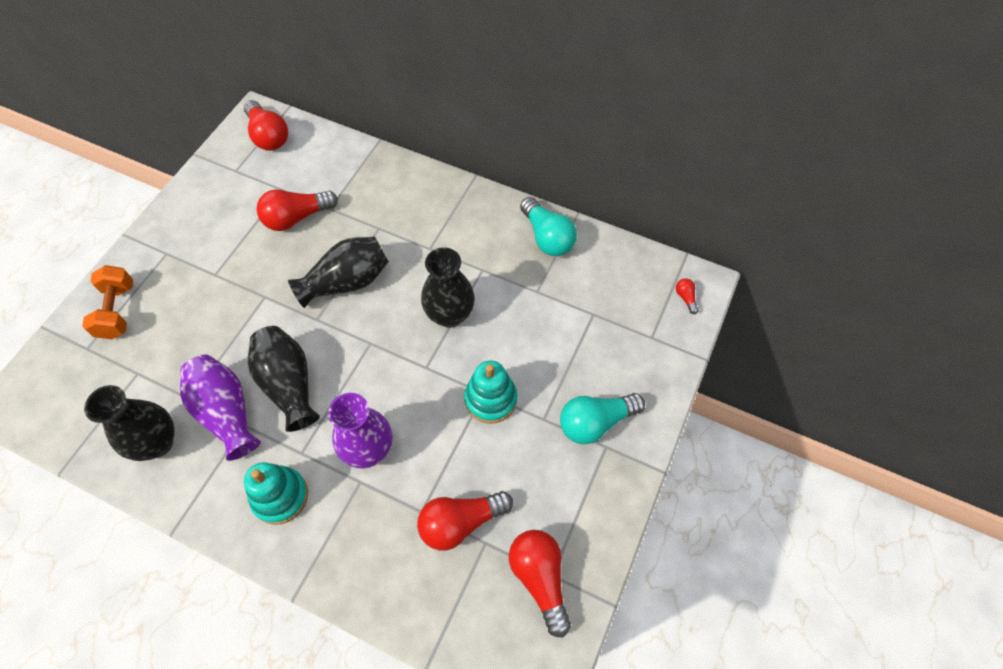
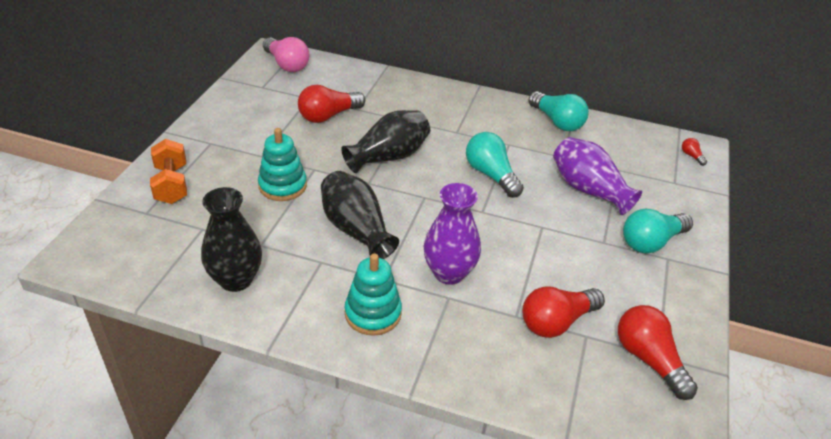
camera: 10 degrees left, 20 degrees down
(226, 412) = (300, 253): purple vase -> purple vase (588, 190)
(268, 136) = (286, 64): red light bulb -> pink light bulb
(450, 315) = (491, 175): black vase -> turquoise light bulb
(490, 399) = (550, 231): turquoise stacking toy -> turquoise stacking toy (282, 186)

